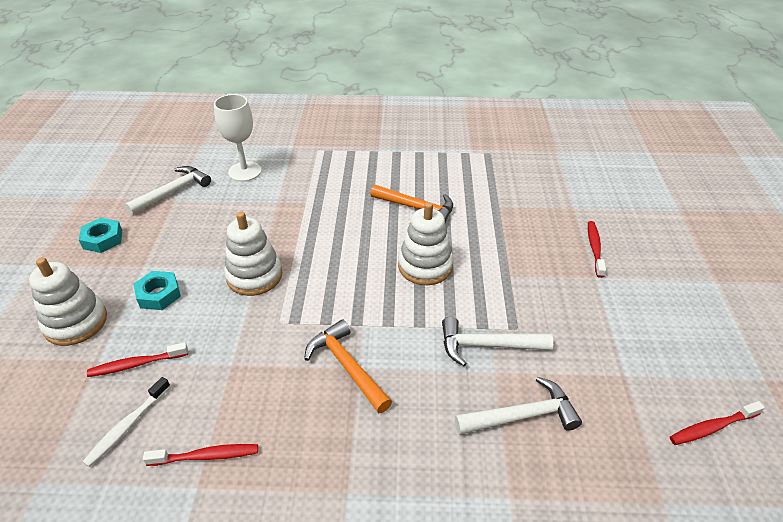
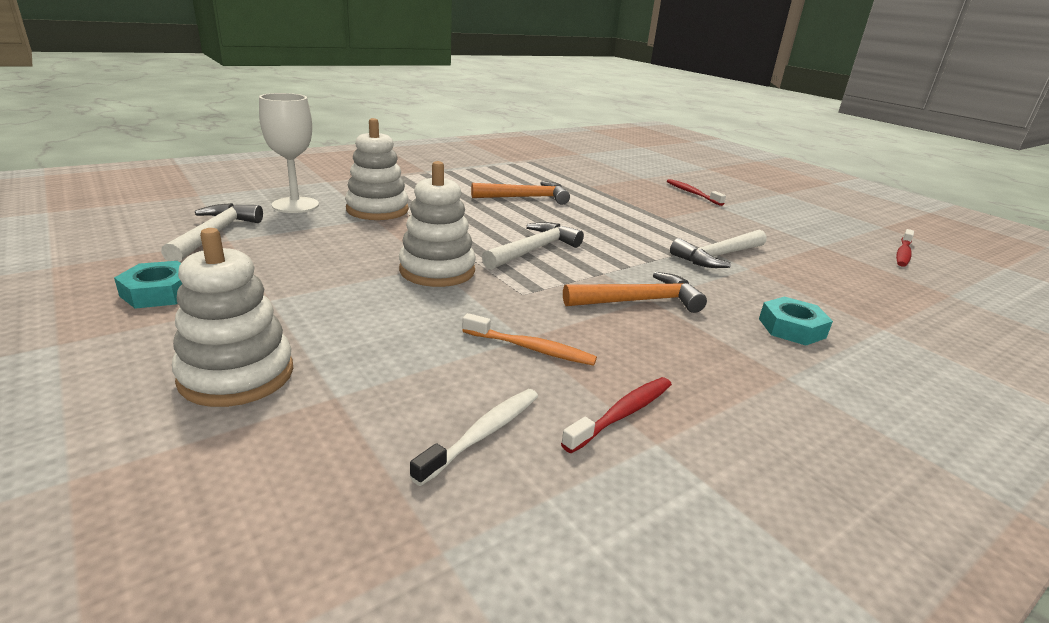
camera: 40 degrees left, 15 degrees down
(127, 426) = (483, 434): white toothbrush -> white toothbrush turned 135 degrees counterclockwise
(136, 364) = (402, 378): red toothbrush -> none
(159, 294) = (334, 314): turquoise nut -> turquoise nut (791, 328)
(224, 376) = (531, 348): none -> orange toothbrush
(347, 366) = (639, 301): orange hammer -> orange hammer turned 150 degrees clockwise
(425, 266) = (592, 227): white stacking toy -> white stacking toy (377, 210)
(522, 416) = (808, 284): white hammer -> white hammer (534, 250)

